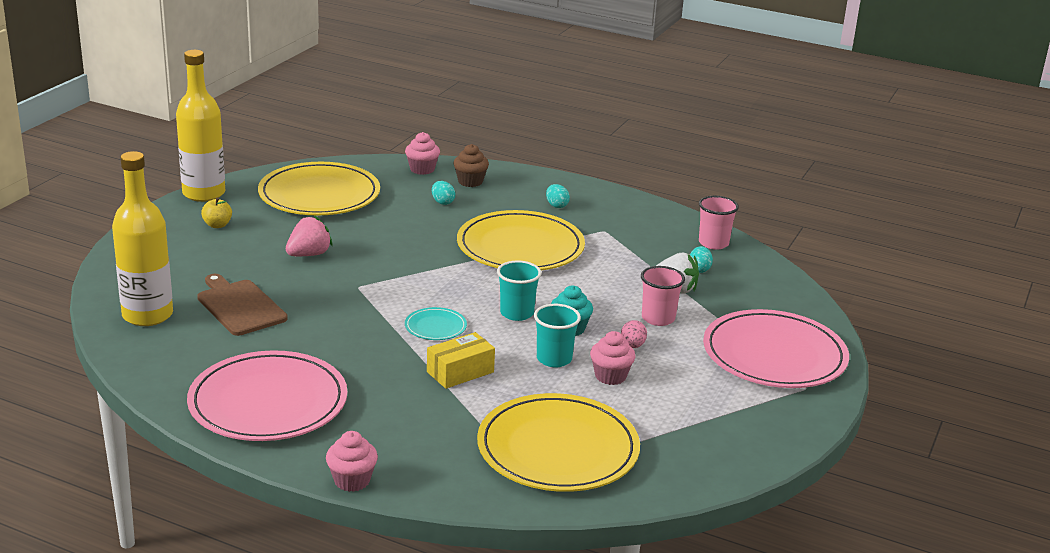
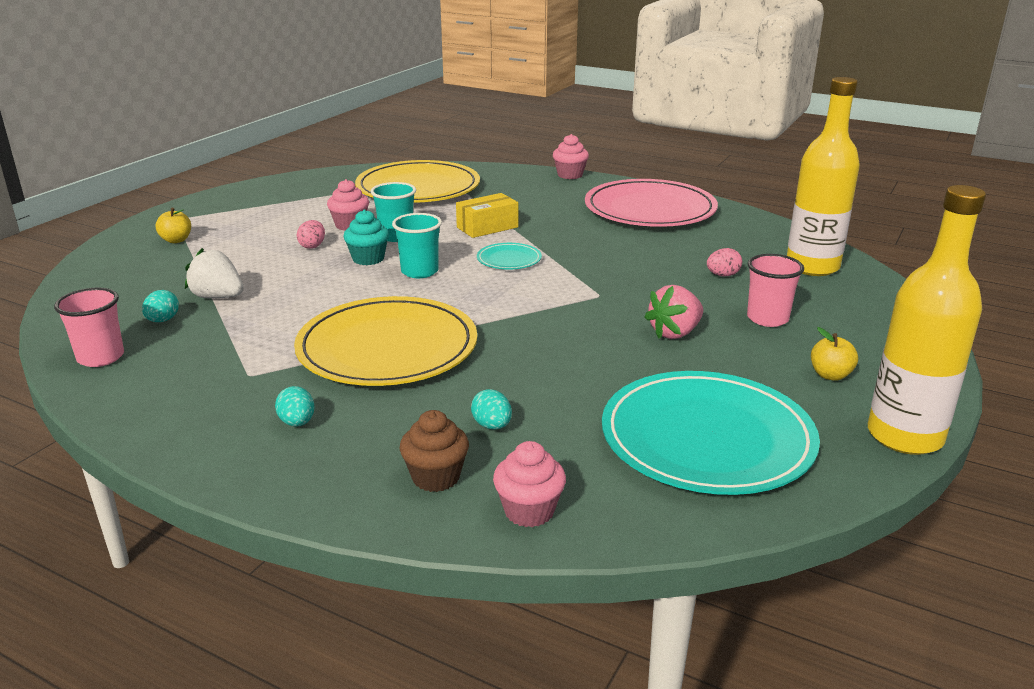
camera: 175 degrees left, 0 degrees up
(240, 306) = (722, 275): brown cutting board -> pink egg
(319, 194) = (707, 438): yellow plate -> turquoise plate
(658, 318) = (266, 268): pink cup -> pink cup (767, 318)
(774, 355) = (176, 240): pink plate -> yellow apple

